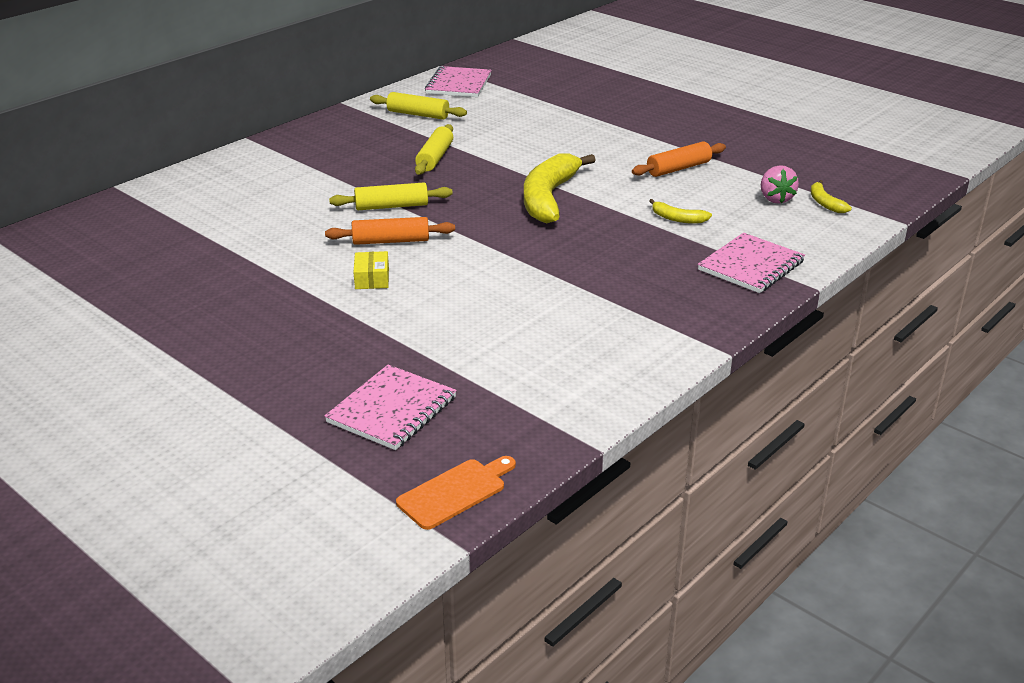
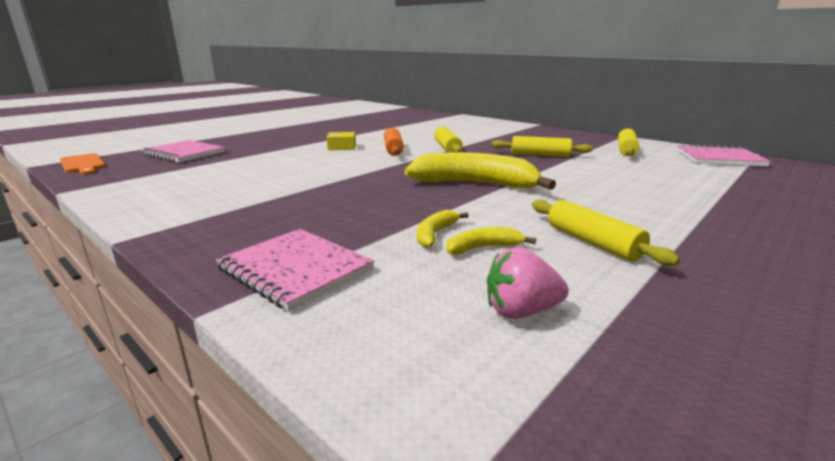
camera: 90 degrees right, 10 degrees down
(678, 168) = (592, 242): orange rolling pin -> yellow rolling pin
(825, 203) = (522, 371): yellow banana -> yellow banana (483, 248)

